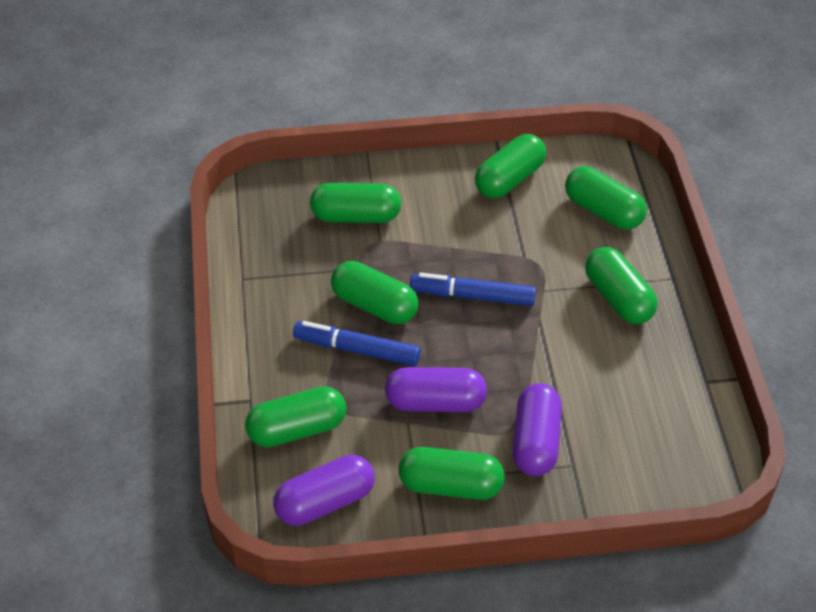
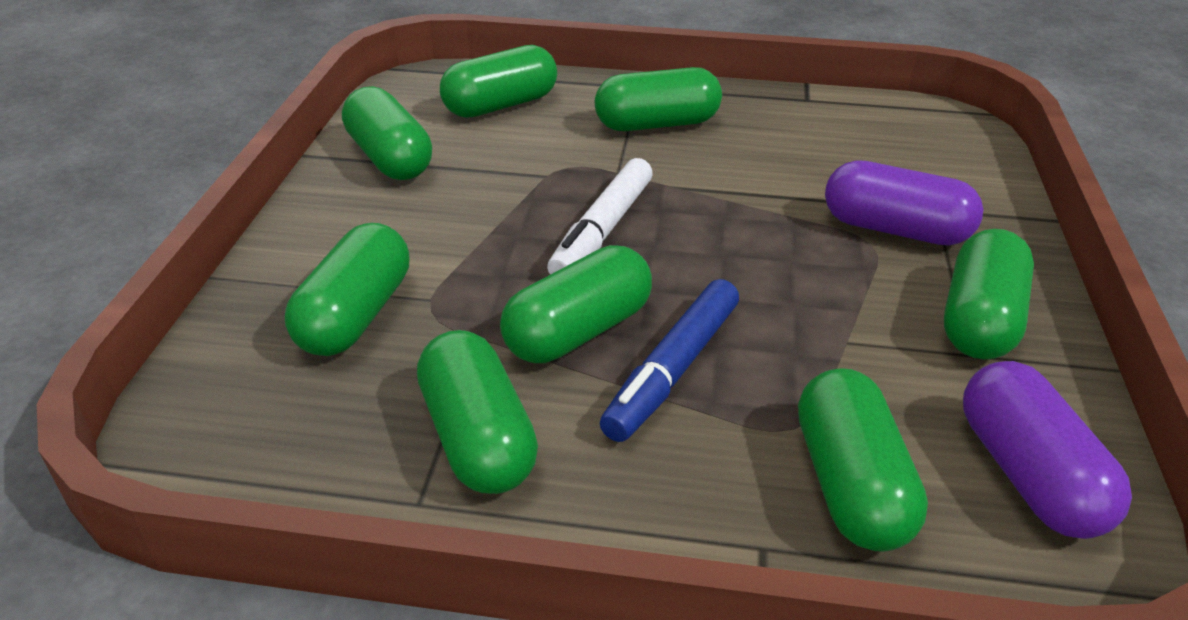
camera: 75 degrees left, 10 degrees down
(285, 287) = (478, 438): none -> green capsule
(435, 402) = (809, 304): purple capsule -> none
(472, 296) = (602, 230): blue marker -> white marker

